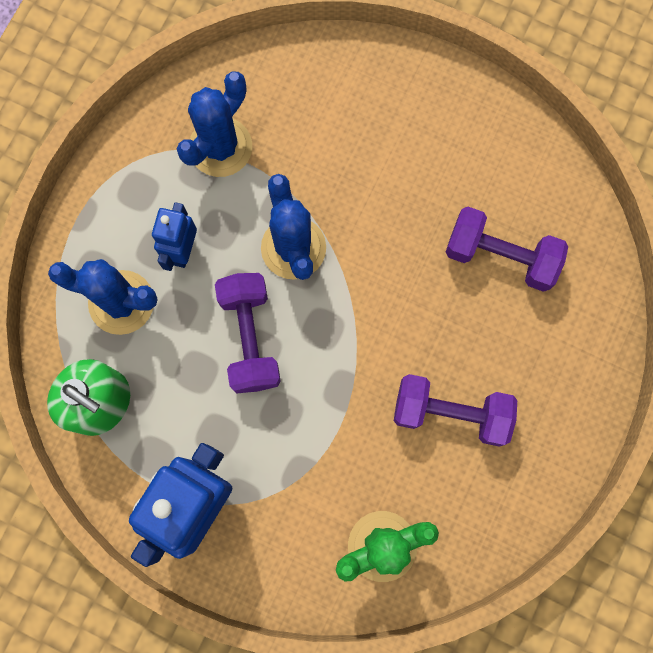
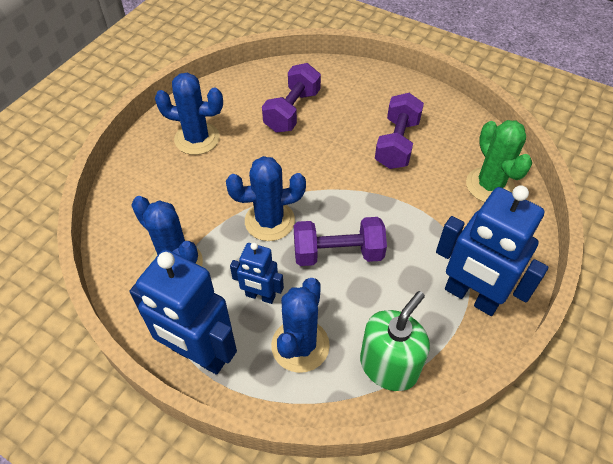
camera: 85 degrees left, 25 degrees down
(106, 195) = (199, 354): none -> blue robot
(428, 132) = (197, 138): none -> blue cactus

